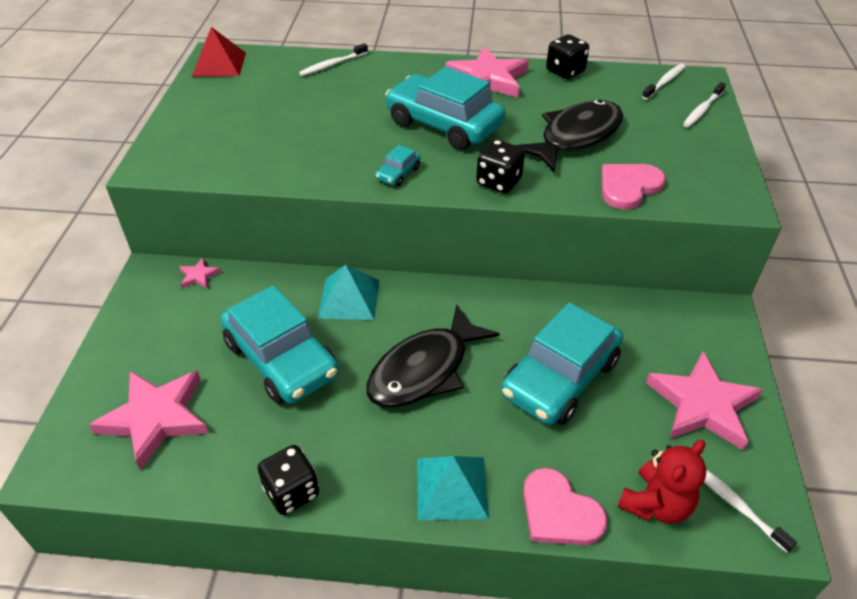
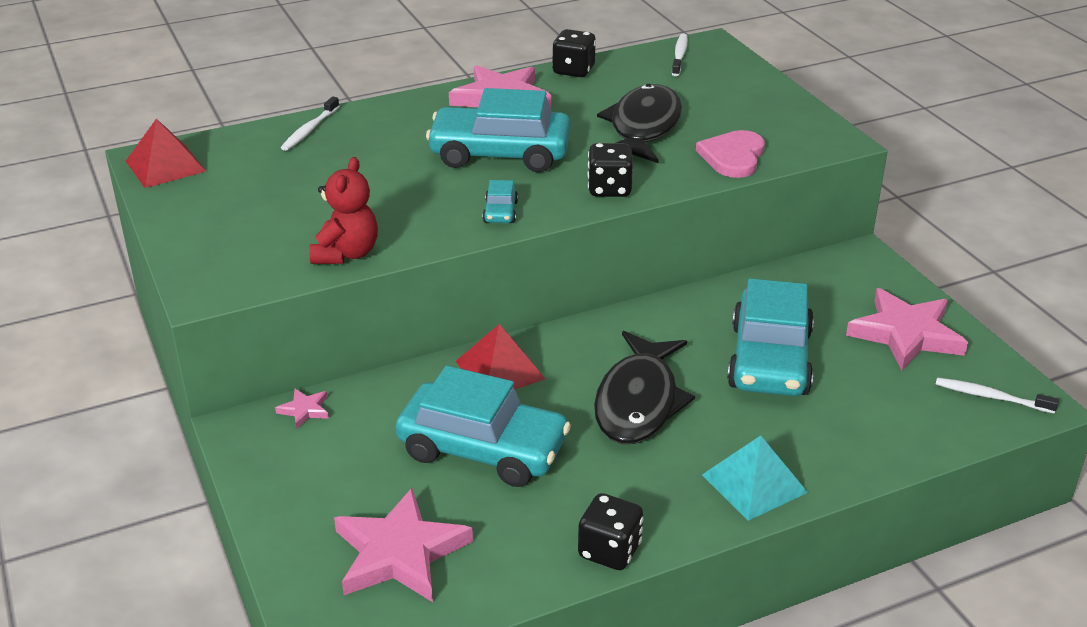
camera: 30 degrees left, 10 degrees down
(349, 298) = (500, 370): turquoise pyramid -> red pyramid
(559, 512) = (861, 461): pink heart -> none
(655, 504) = (932, 422): red teddy bear -> red teddy bear (346, 254)
(702, 110) = (737, 71): white toothbrush -> none

